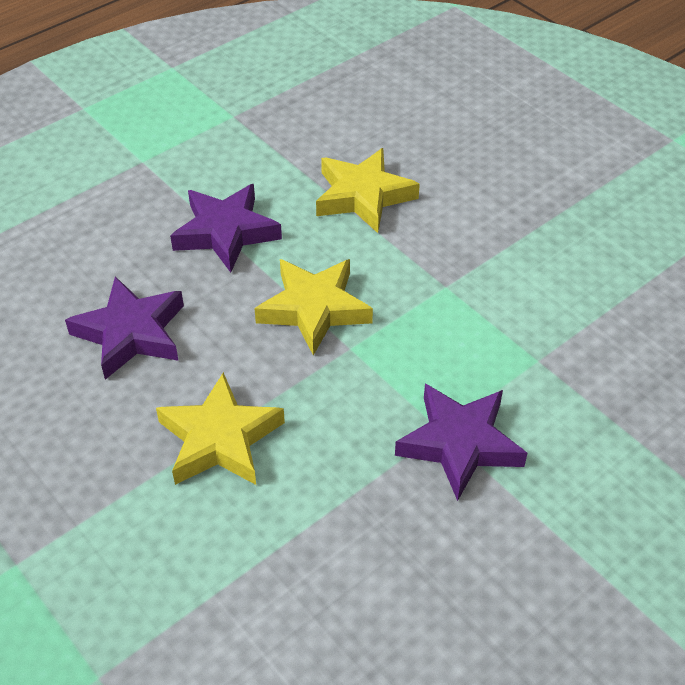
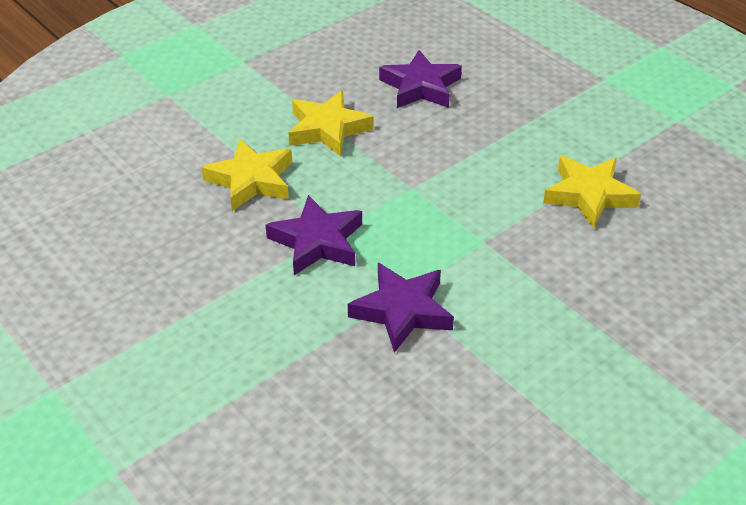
camera: 90 degrees right, 5 degrees down
(226, 232) = (529, 123): purple star -> purple star (402, 311)
(314, 309) = (450, 169): yellow star -> yellow star (251, 180)

